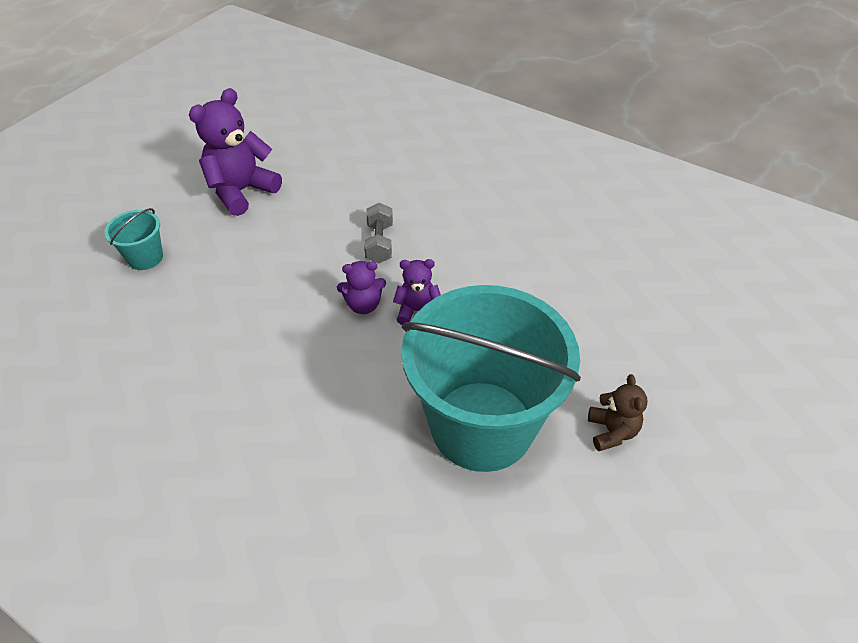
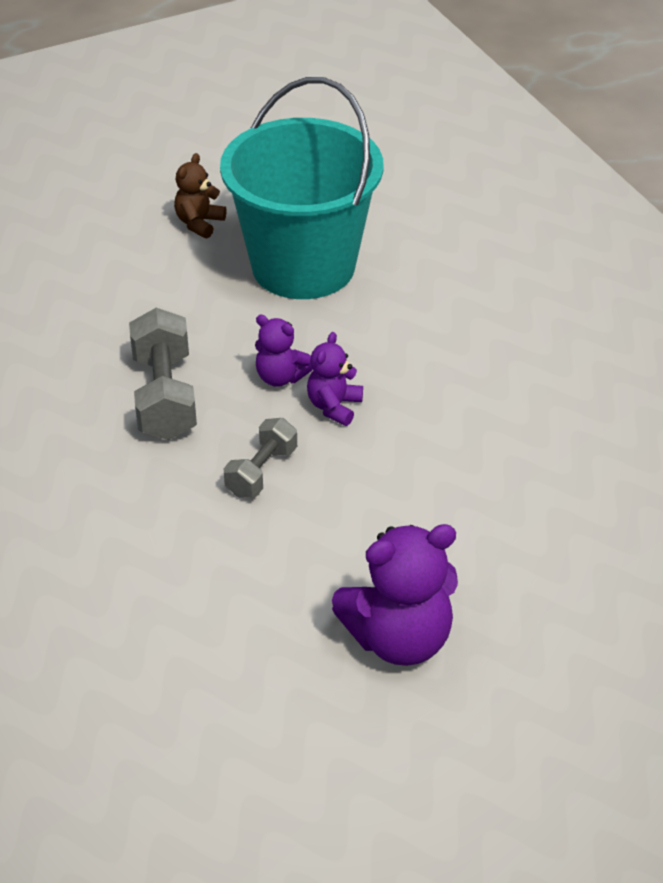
camera: 150 degrees left, 5 degrees down
(145, 258) = (576, 578): turquoise bucket -> none
(363, 305) = (334, 407): purple teddy bear -> purple teddy bear turned 90 degrees counterclockwise
(482, 264) = (164, 396): none -> grey dumbbell

